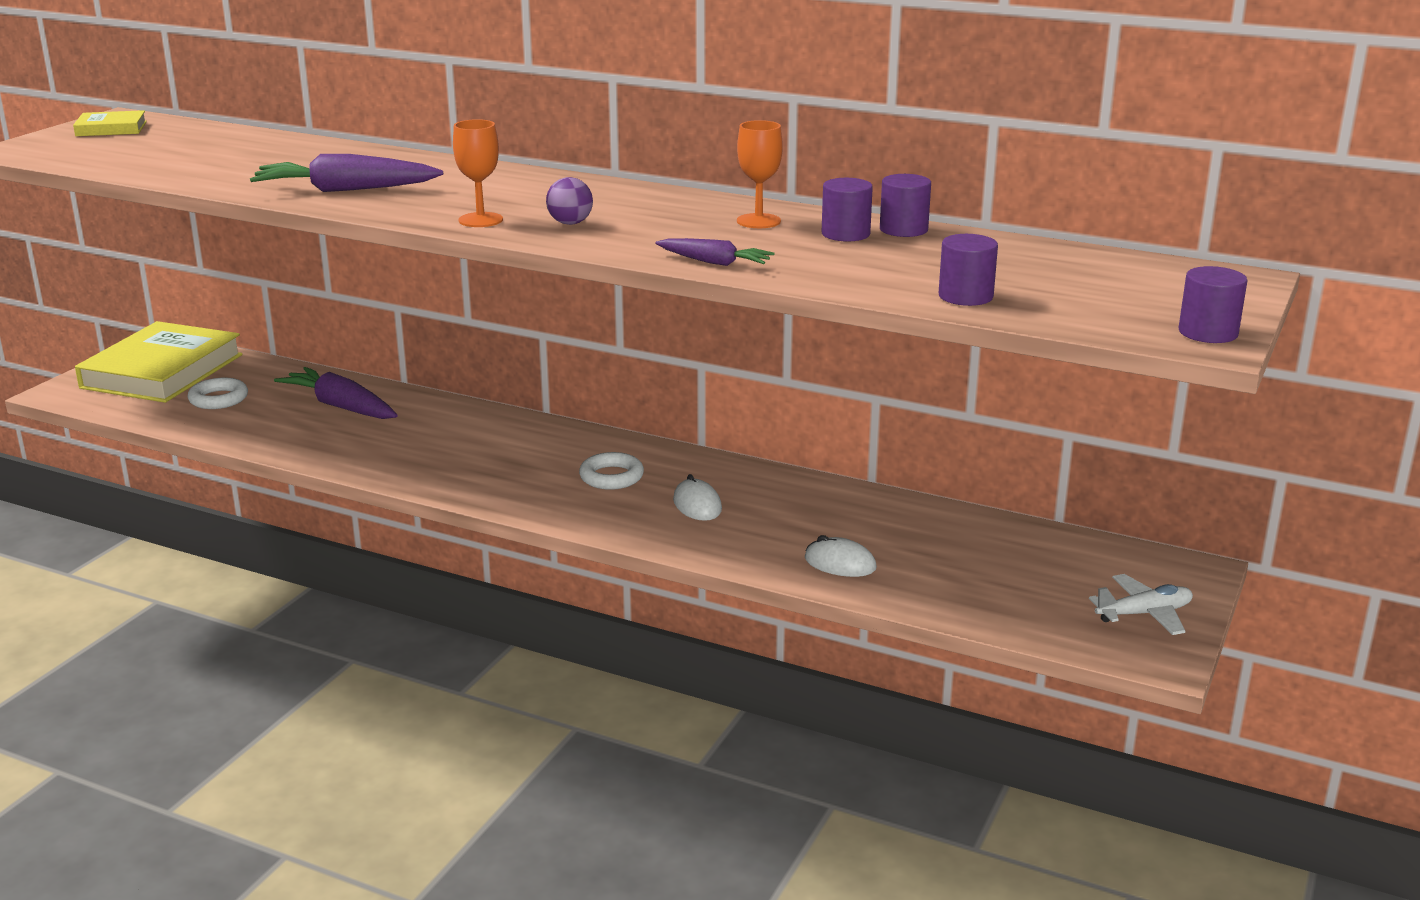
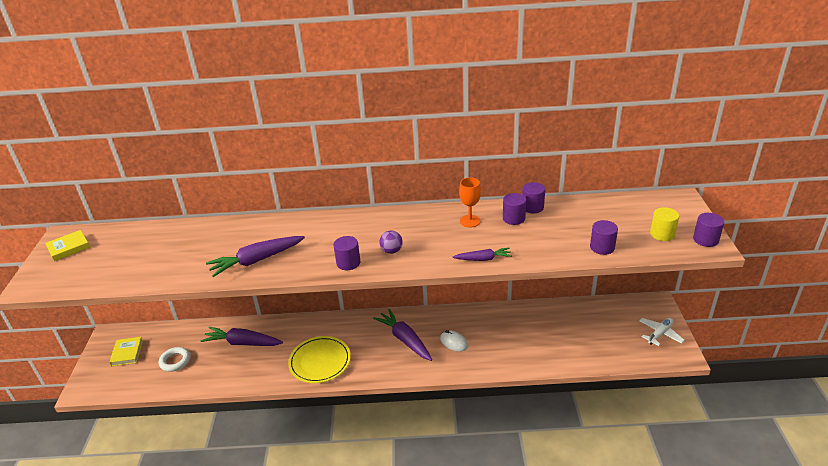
camera: 25 degrees left, 10 degrees up
(162, 371) = (127, 353): yellow book -> yellow book, size x0.45
(436, 462) = (320, 361): none -> yellow plate
(480, 220) = (348, 263): orange goblet -> purple cylinder
(611, 477) = (405, 340): white ring -> purple carrot
(840, 563) = (536, 353): white mouse -> none
(1121, 308) = (662, 234): none -> yellow cylinder

